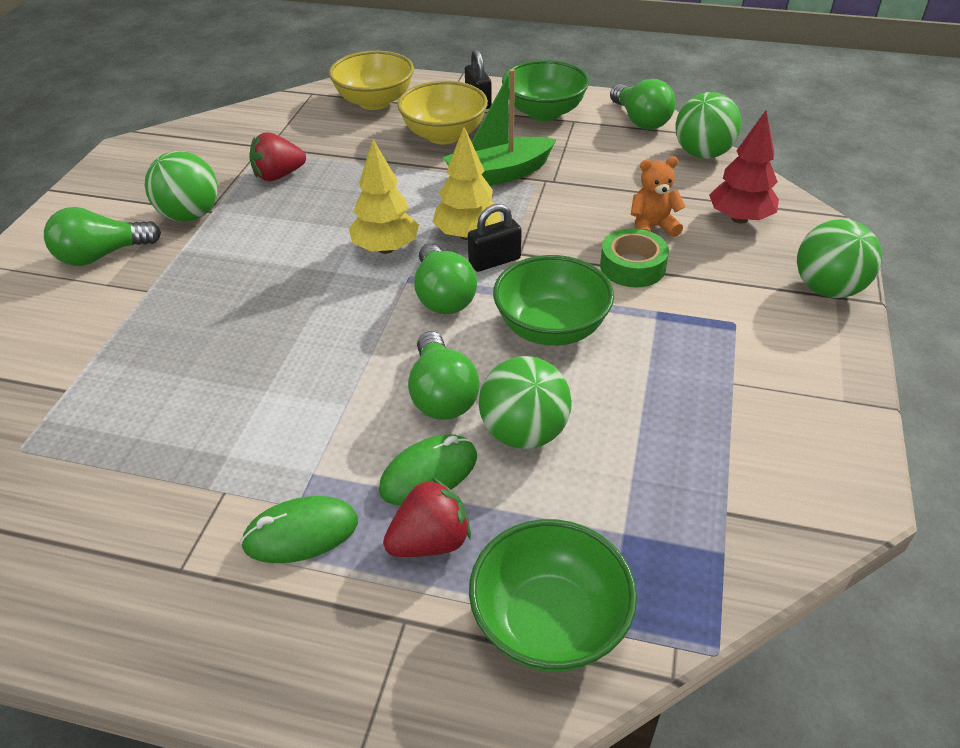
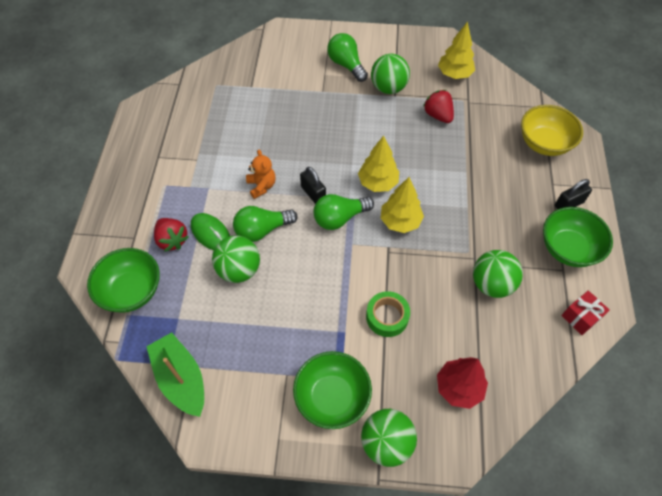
camera: 80 degrees right, 15 degrees up
(205, 150) = (454, 74): none -> yellow tree
(301, 533) = (176, 192): green mouse -> none
(444, 135) = (513, 191): yellow bowl -> none
(494, 261) = (377, 239): black padlock -> black padlock (313, 193)
(498, 174) = (473, 229): green boat -> green boat (181, 378)
(551, 328) = (320, 275): green bowl -> green bowl (332, 397)
(640, 120) = (580, 317): green light bulb -> red gift
(652, 227) = (434, 328): orange teddy bear -> orange teddy bear (261, 186)
(702, 154) = (543, 364): green ball -> green ball (491, 284)

